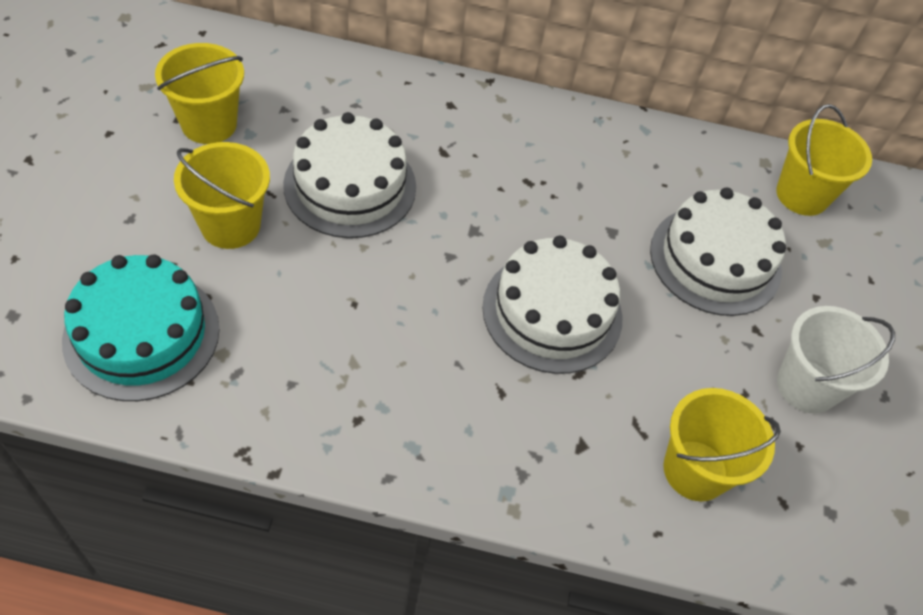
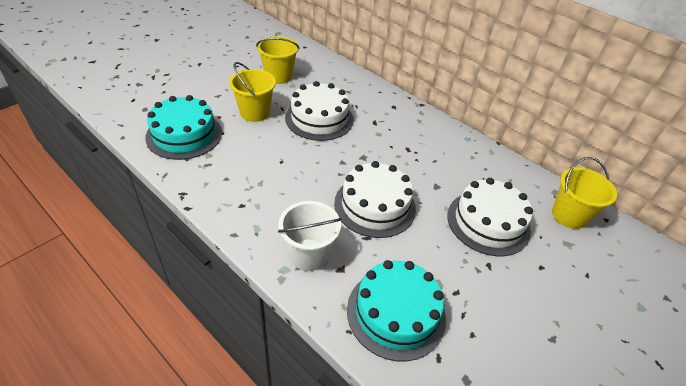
camera: 35 degrees right, 10 degrees down
(695, 470) = (396, 313): yellow bucket -> turquoise cake
(806, 386) = (500, 307): white bucket -> white bucket (308, 255)

